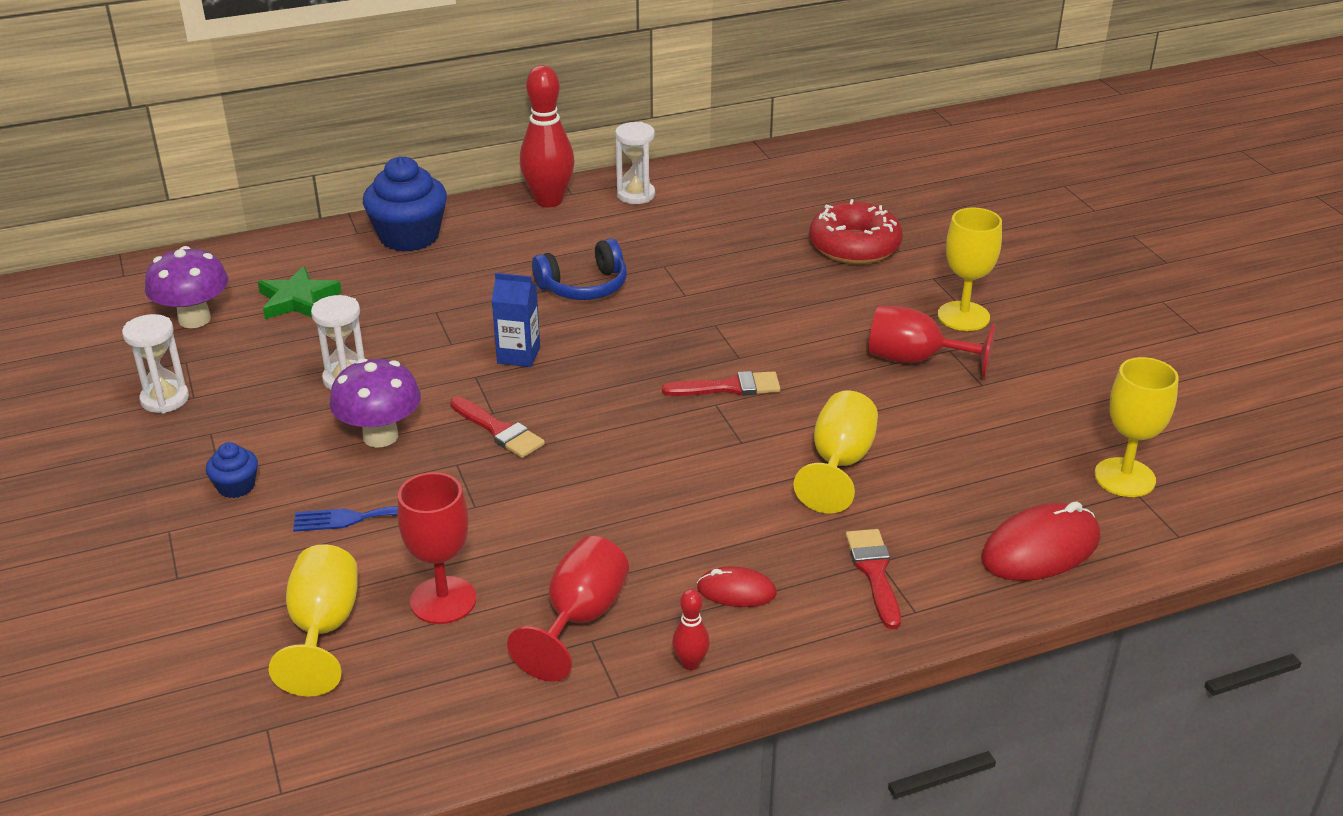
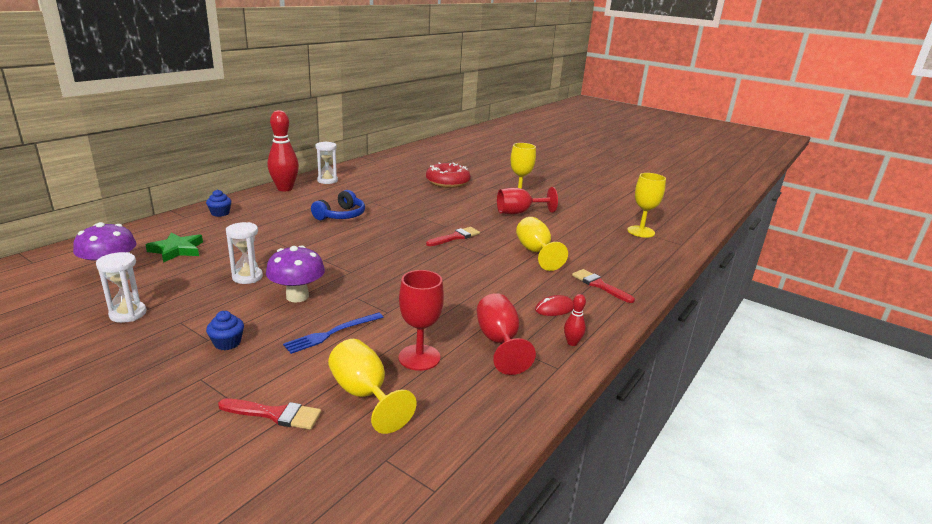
camera: 35 degrees left, 10 degrees down
(409, 236) = (220, 213): blue cupcake -> blue cupcake, size x0.49
(499, 430) = (363, 278): red brush -> red brush (275, 414)
(518, 355) = (338, 247): blue carton -> none
(1040, 548) = (645, 260): red mouse -> none

